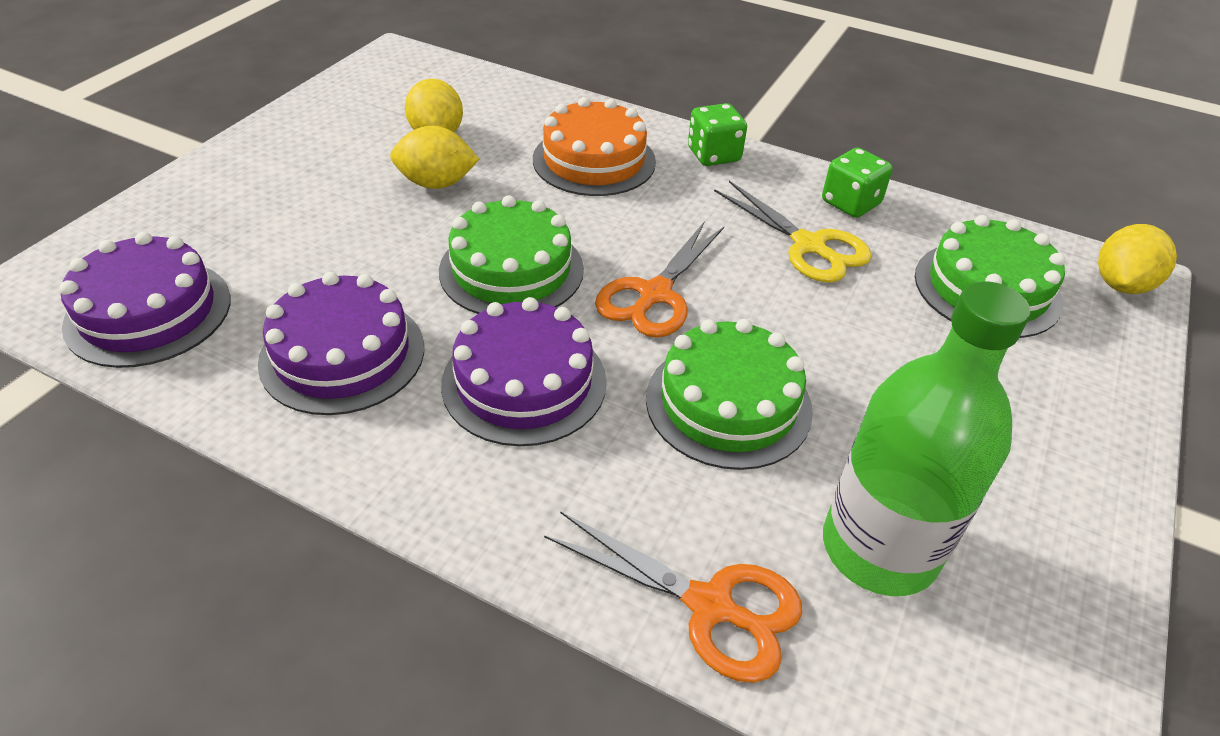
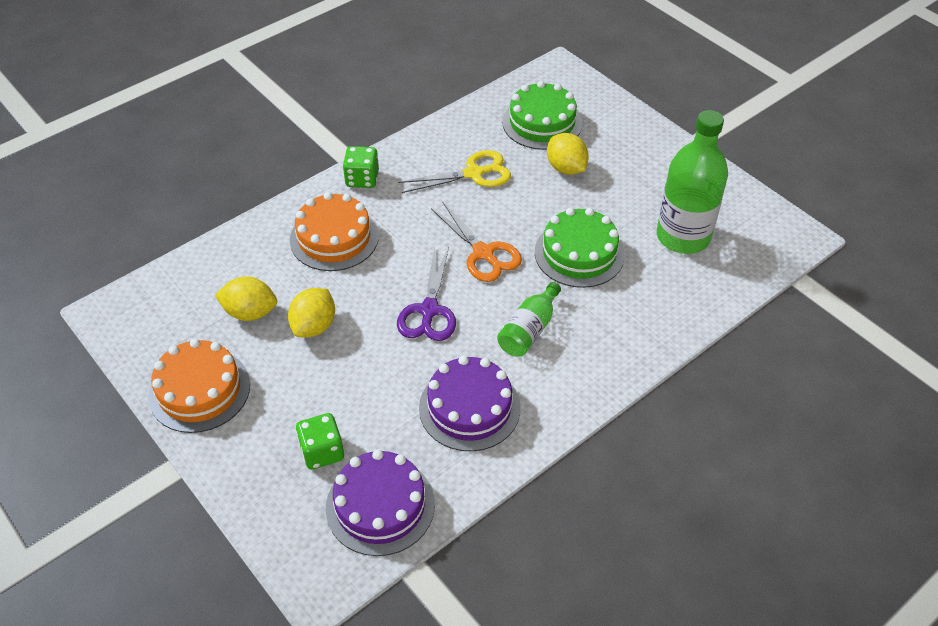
camera: 65 degrees left, 5 degrees up
(306, 133) = (199, 390): none -> orange cake
(511, 270) = (429, 310): green cake -> purple scissors
(524, 382) = (529, 330): purple cake -> green bottle
(710, 606) = (692, 303): orange scissors -> none
(850, 203) = (445, 140): green dice -> green dice (322, 452)
(1121, 284) = (561, 75): yellow lemon -> yellow lemon (566, 168)

